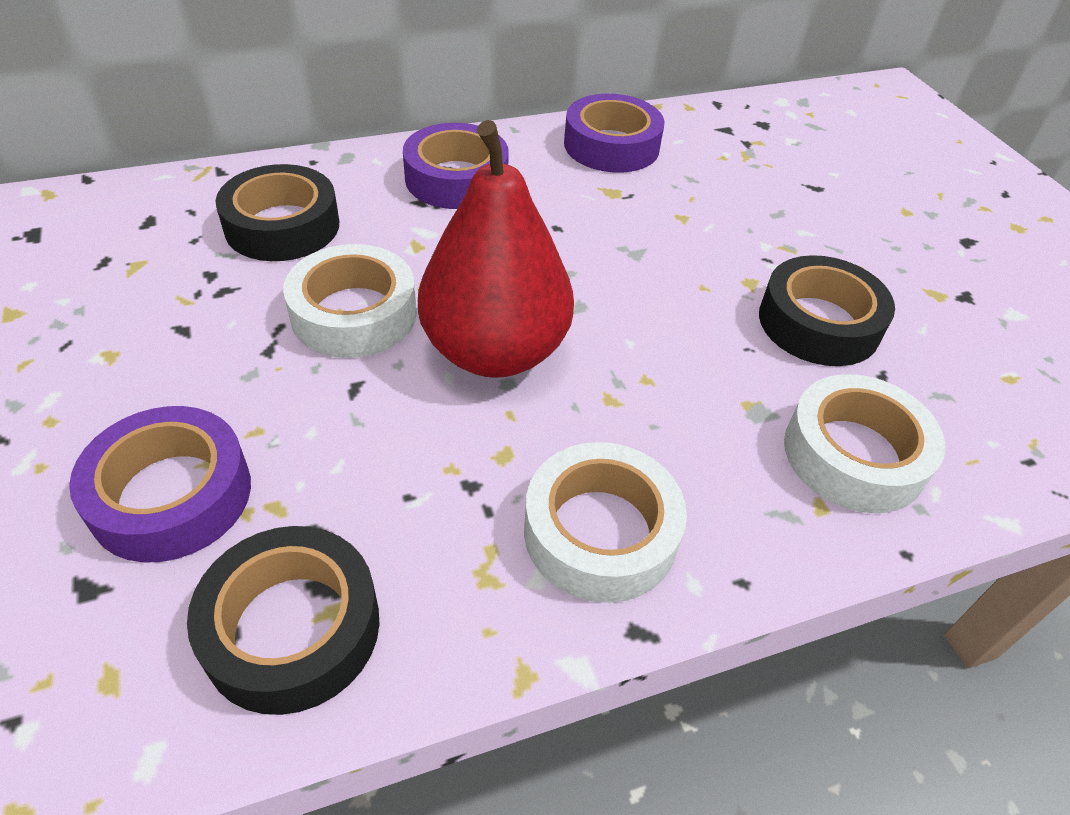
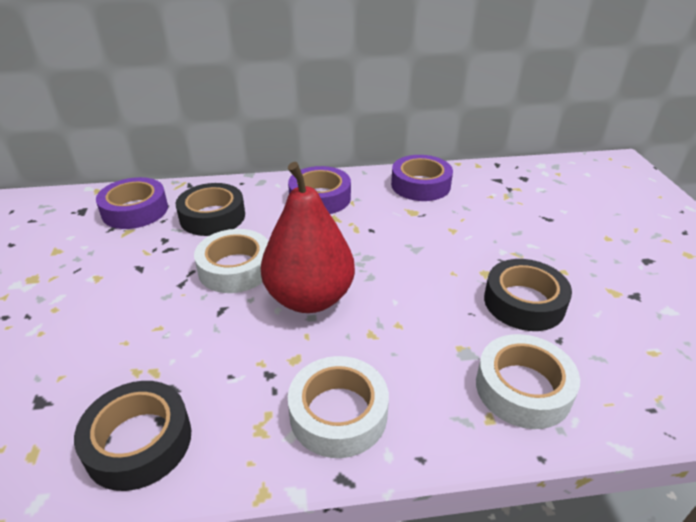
camera: 15 degrees right, 10 degrees down
(171, 495) = (101, 357): purple tape -> purple tape (135, 210)

